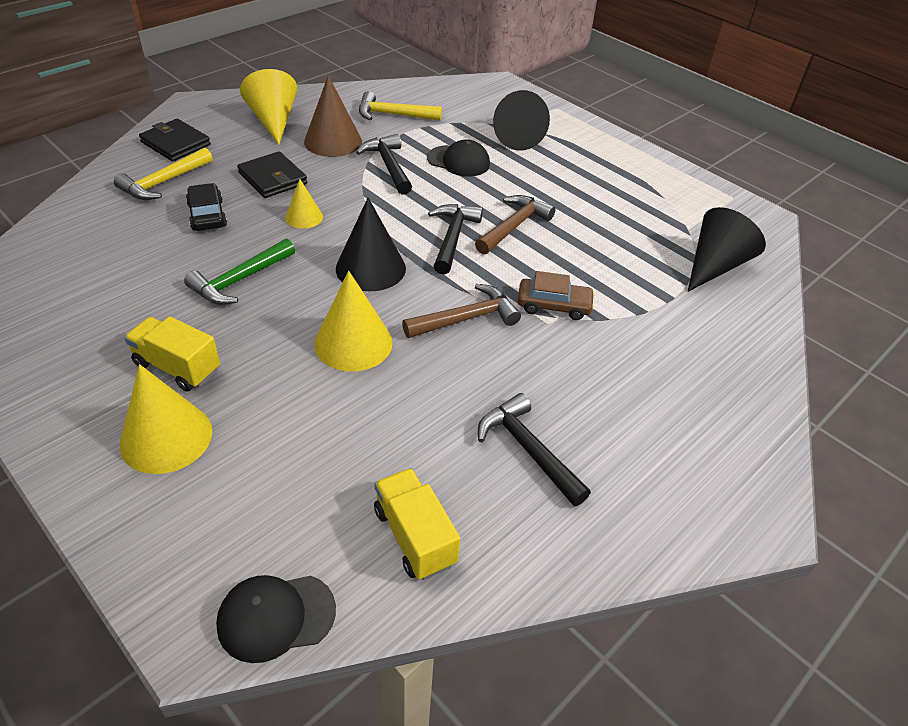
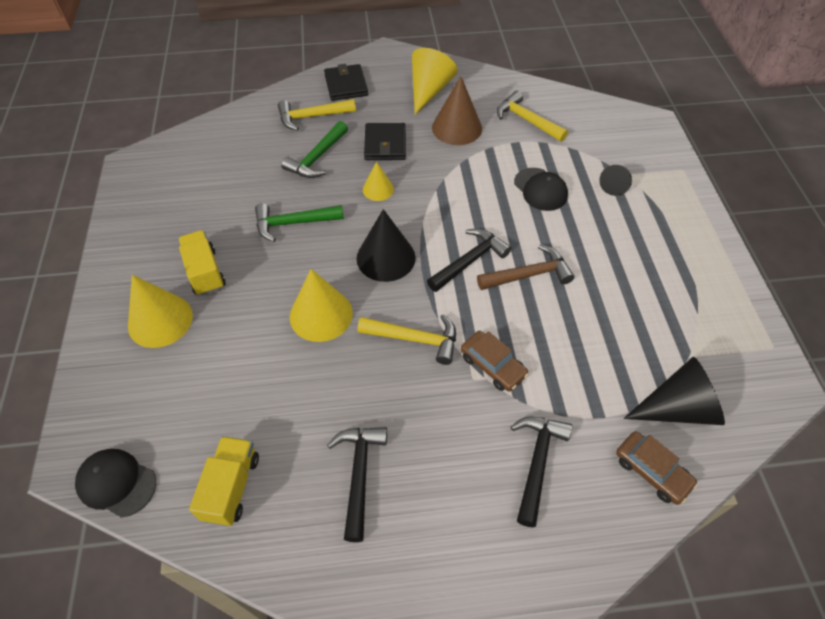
camera: 40 degrees right, 10 degrees up
(207, 215) = (317, 158): black car -> green hammer
(388, 166) = (479, 169): black hammer -> black hammer (537, 463)
(466, 319) = (415, 339): brown hammer -> yellow hammer
(516, 136) = (614, 185): black cone -> black cone, size x0.57
(741, 315) = (652, 471): none -> brown car

